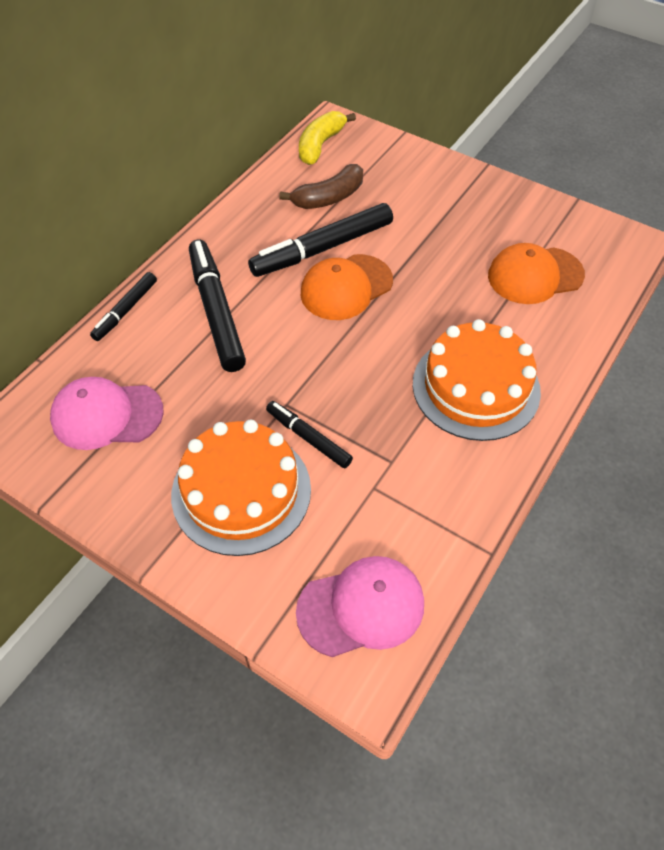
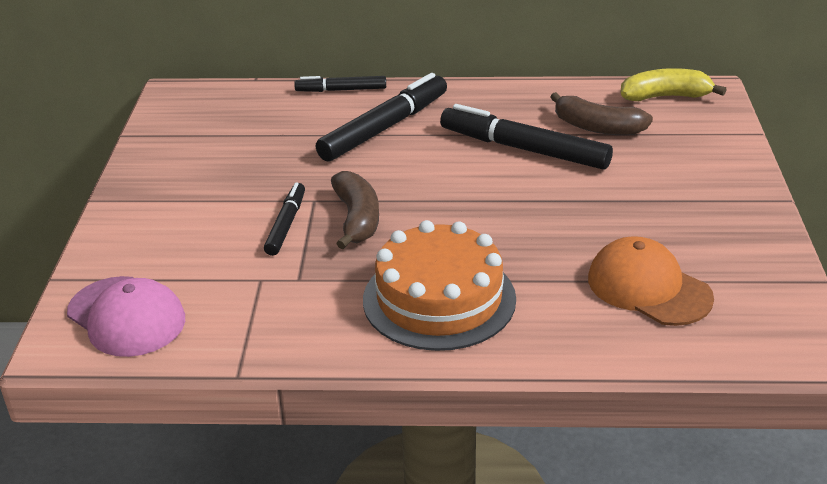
camera: 60 degrees right, 20 degrees down
(106, 415) = (227, 125): pink cap -> none
(241, 491) = (202, 213): orange cake -> none
(337, 389) = (357, 219): none -> brown banana
(346, 287) = (488, 179): orange cap -> none

